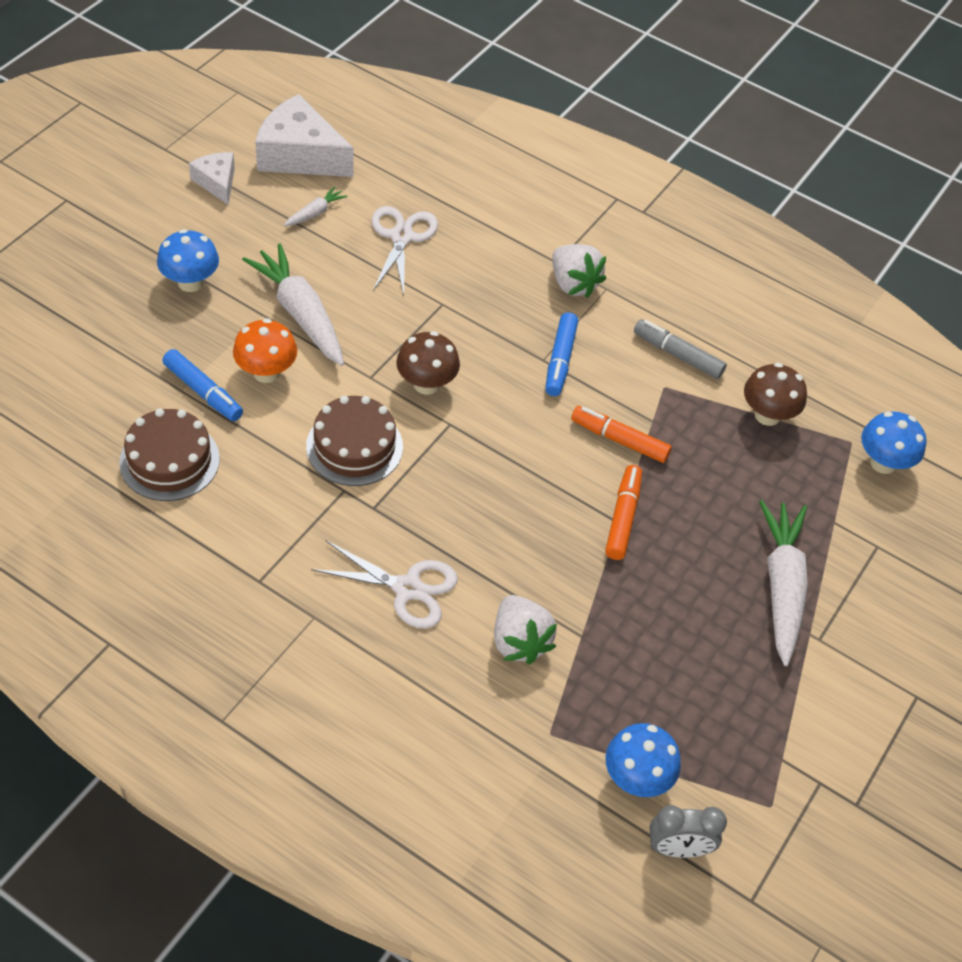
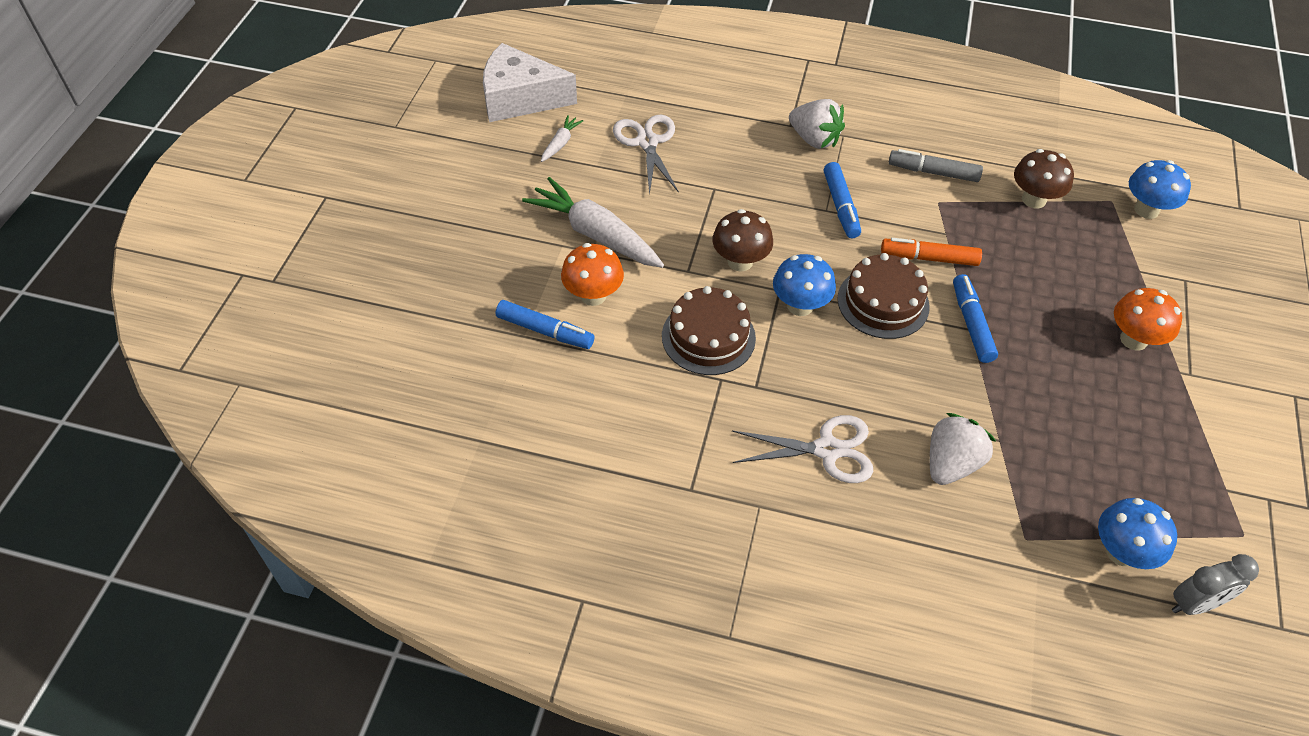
camera: 15 degrees left, 0 degrees up
(169, 460) = (547, 404): brown cake -> brown cake (883, 302)
(190, 282) = (481, 236): blue mushroom -> blue mushroom (800, 306)
(217, 182) = (458, 142): white cheese -> none
(519, 641) = (950, 464): white strawberry -> white strawberry turned 105 degrees counterclockwise
(622, 518) = (971, 324): orange marker -> blue marker
(781, 587) = (1133, 339): white carrot -> orange mushroom

